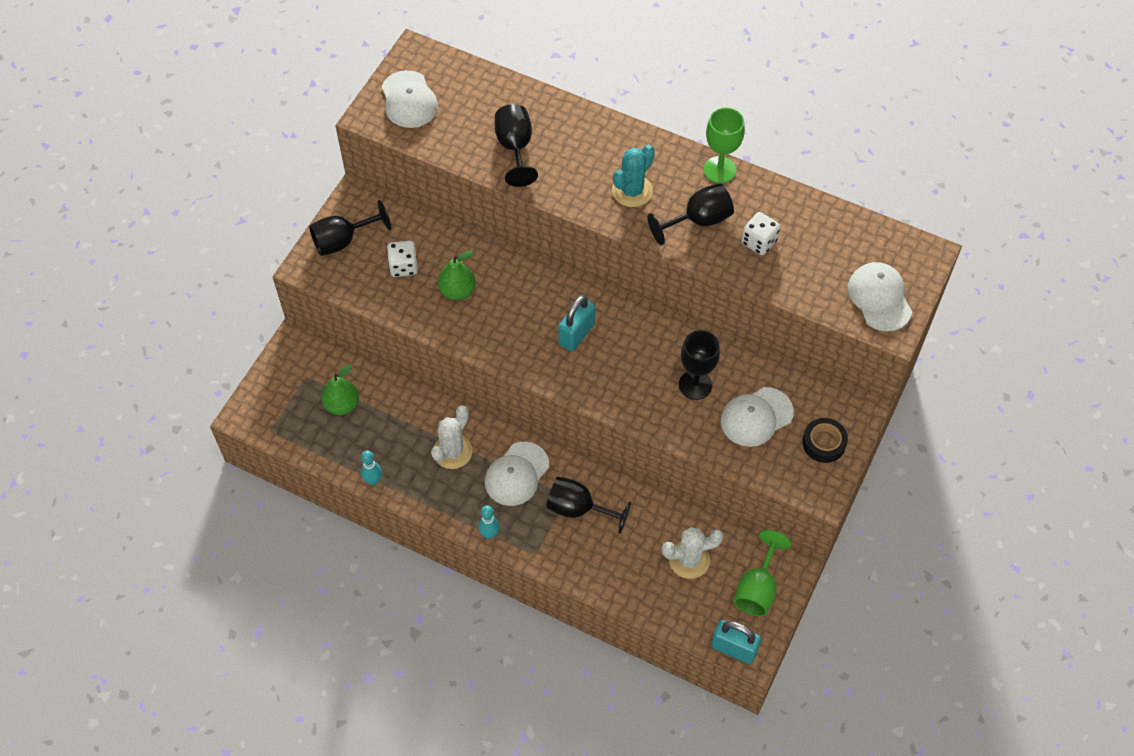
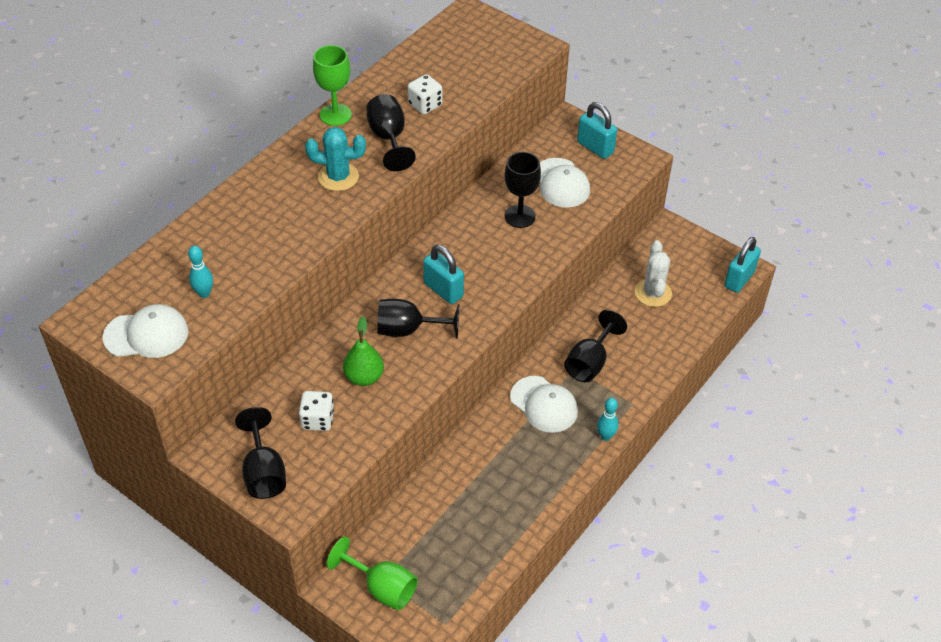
camera: 80 degrees left, 10 degrees down
(342, 405) = (428, 547): green pear -> none
(373, 480) = (528, 529): turquoise bowling pin -> turquoise bowling pin (204, 293)
(452, 451) = (508, 454): white cactus -> none
(515, 148) = (251, 255): black goblet -> black goblet (408, 330)
(632, 191) = (338, 177): turquoise cactus -> turquoise cactus turned 45 degrees counterclockwise
(757, 588) = (685, 253): green goblet -> green goblet (382, 587)
(824, 443) = (595, 147): black tape -> turquoise padlock
(879, 298) = (504, 47): white cap -> none

